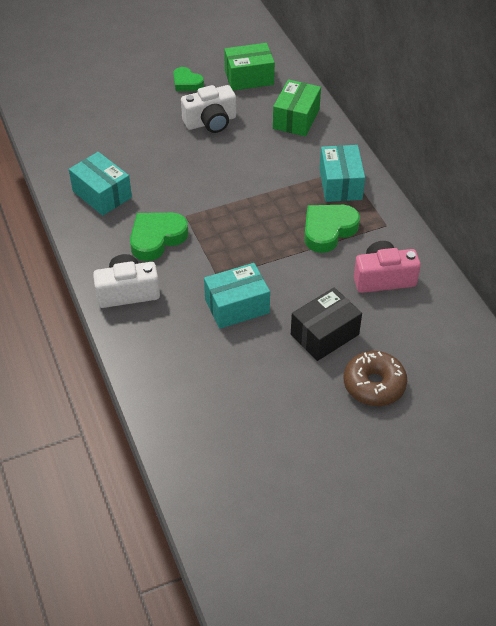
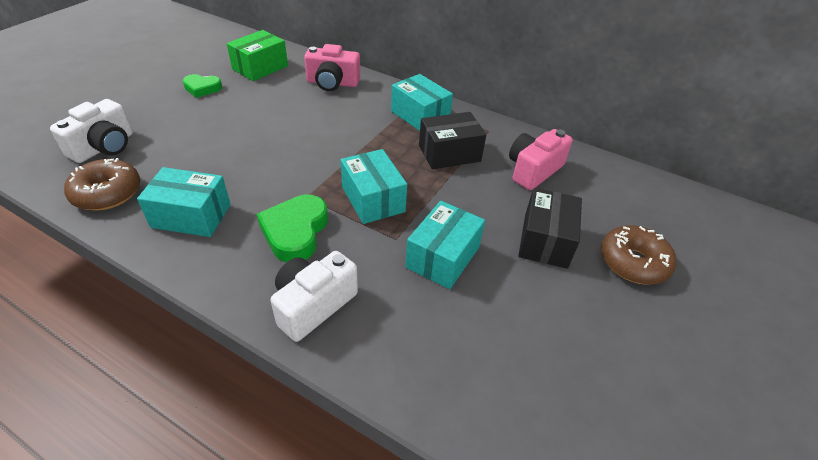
camera: 40 degrees left, 5 degrees down
(64, 152) = (107, 193): none -> brown donut
(210, 122) = (256, 110): white camera -> white camera (104, 147)
(230, 240) = (373, 199): none -> turquoise box
(296, 119) = (332, 83): green box -> pink camera
(328, 230) = (449, 153): green heart -> black box

